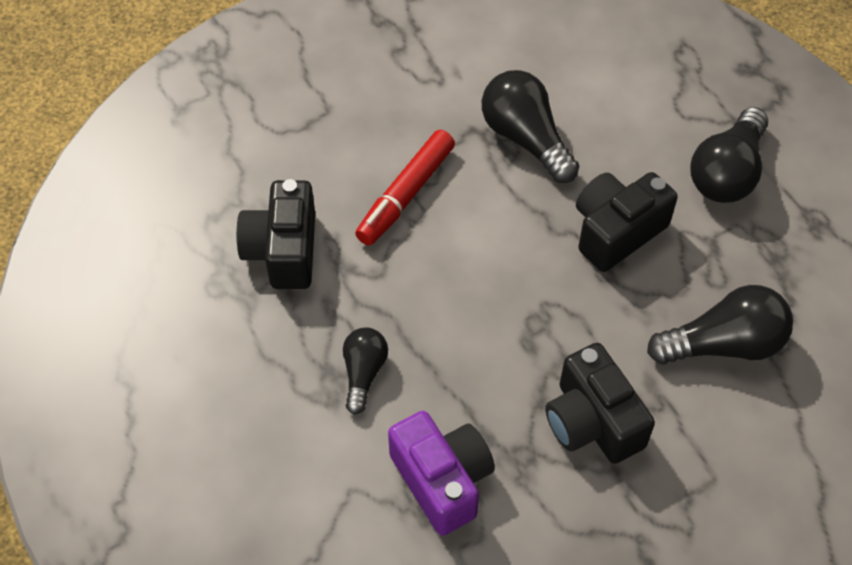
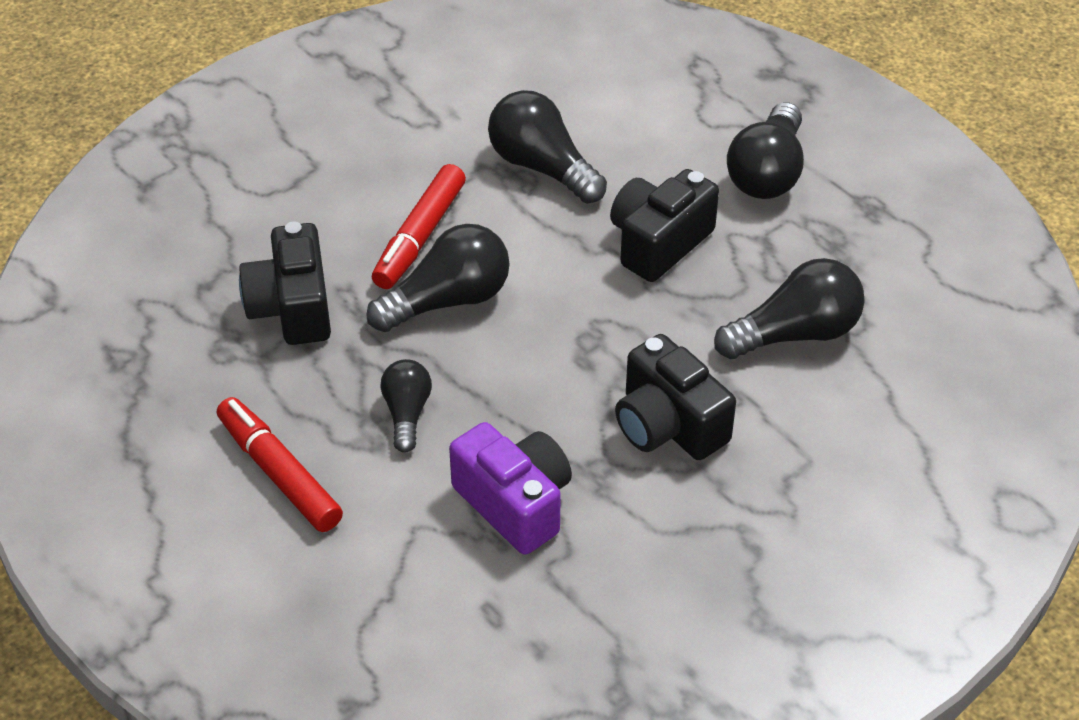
camera: 10 degrees left, 10 degrees down
(243, 416) = (279, 473): none -> red marker
(419, 263) = (448, 300): none -> black light bulb

